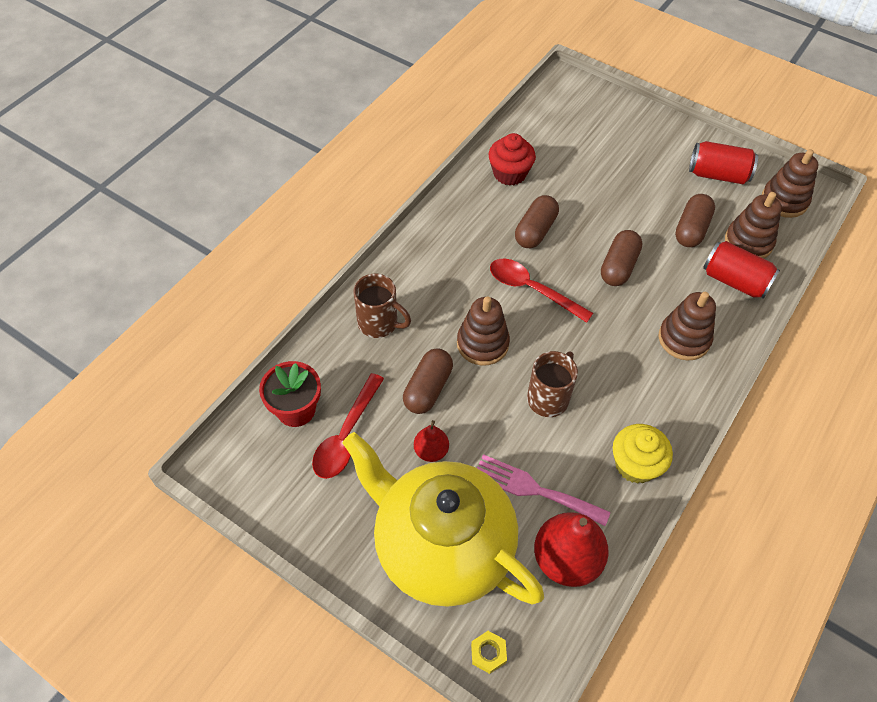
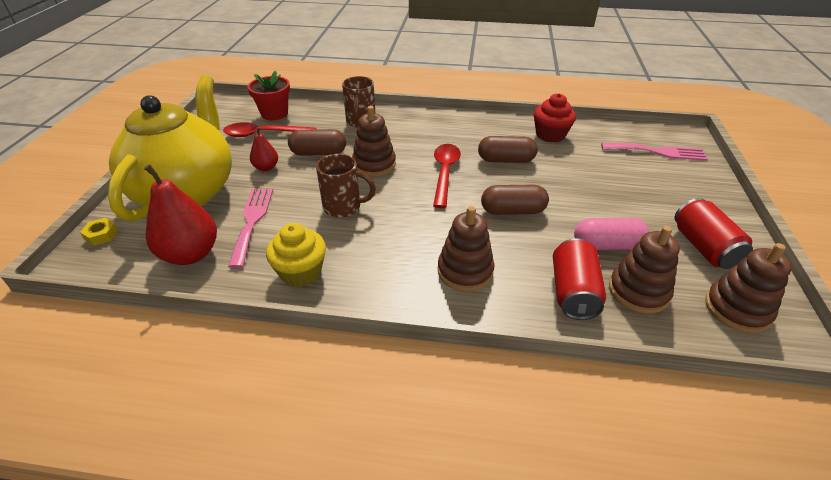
camera: 65 degrees right, 15 degrees down
(582, 117) = (658, 152): none -> pink fork
(691, 229) = (607, 245): brown capsule -> pink capsule

